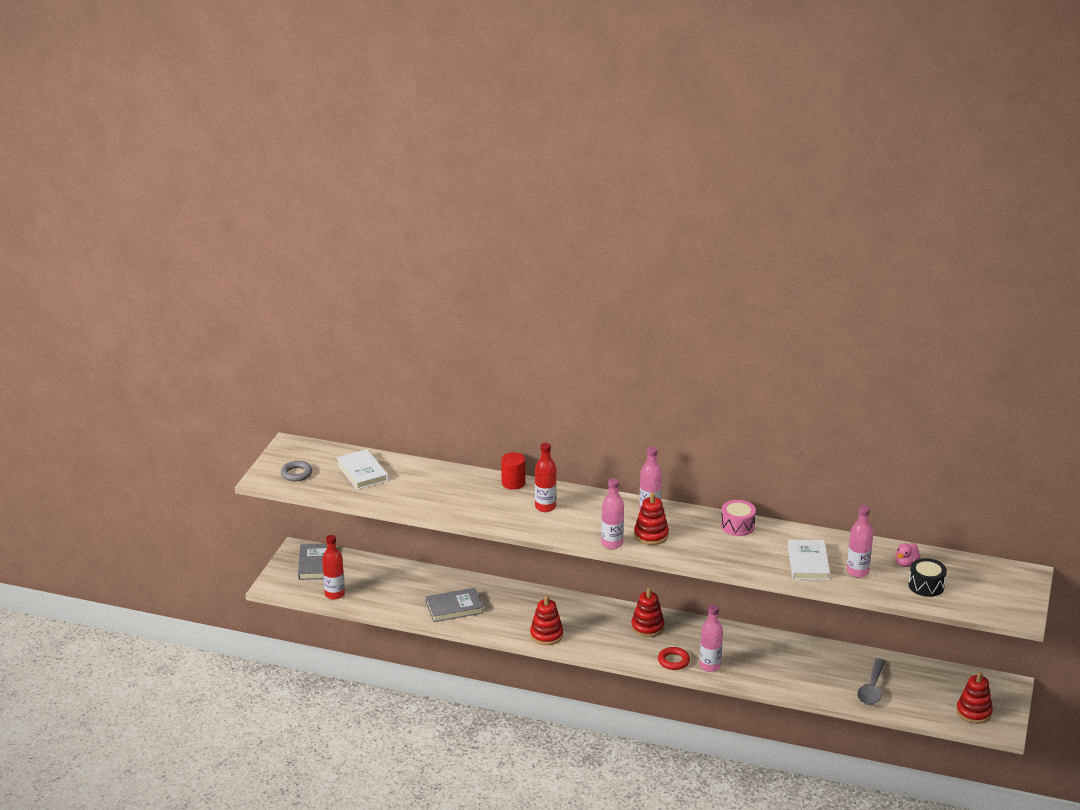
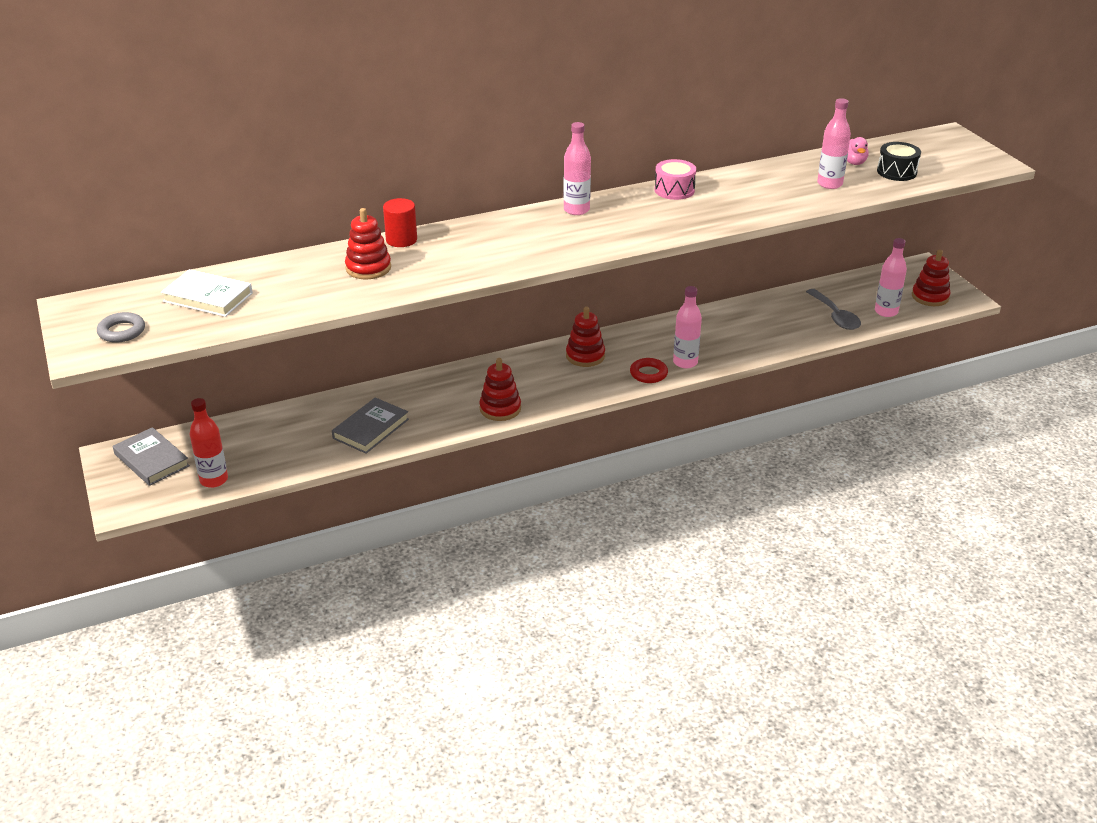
camera: 40 degrees left, 5 degrees up
(545, 507) = (468, 247): red bottle -> none
(612, 543) = (585, 251): pink bottle -> pink bottle (886, 312)
(651, 535) = (610, 229): red stacking toy -> red stacking toy (368, 268)
(808, 563) = (780, 194): white book -> none

